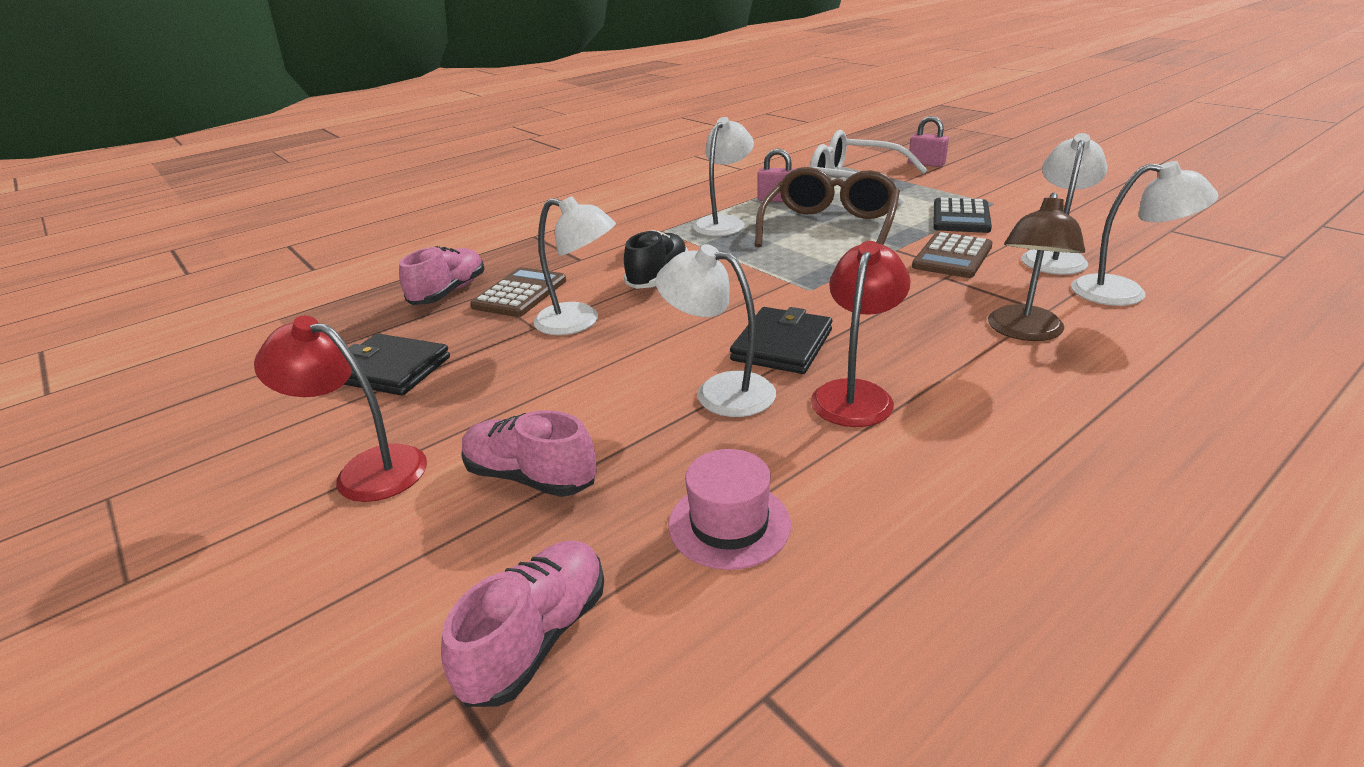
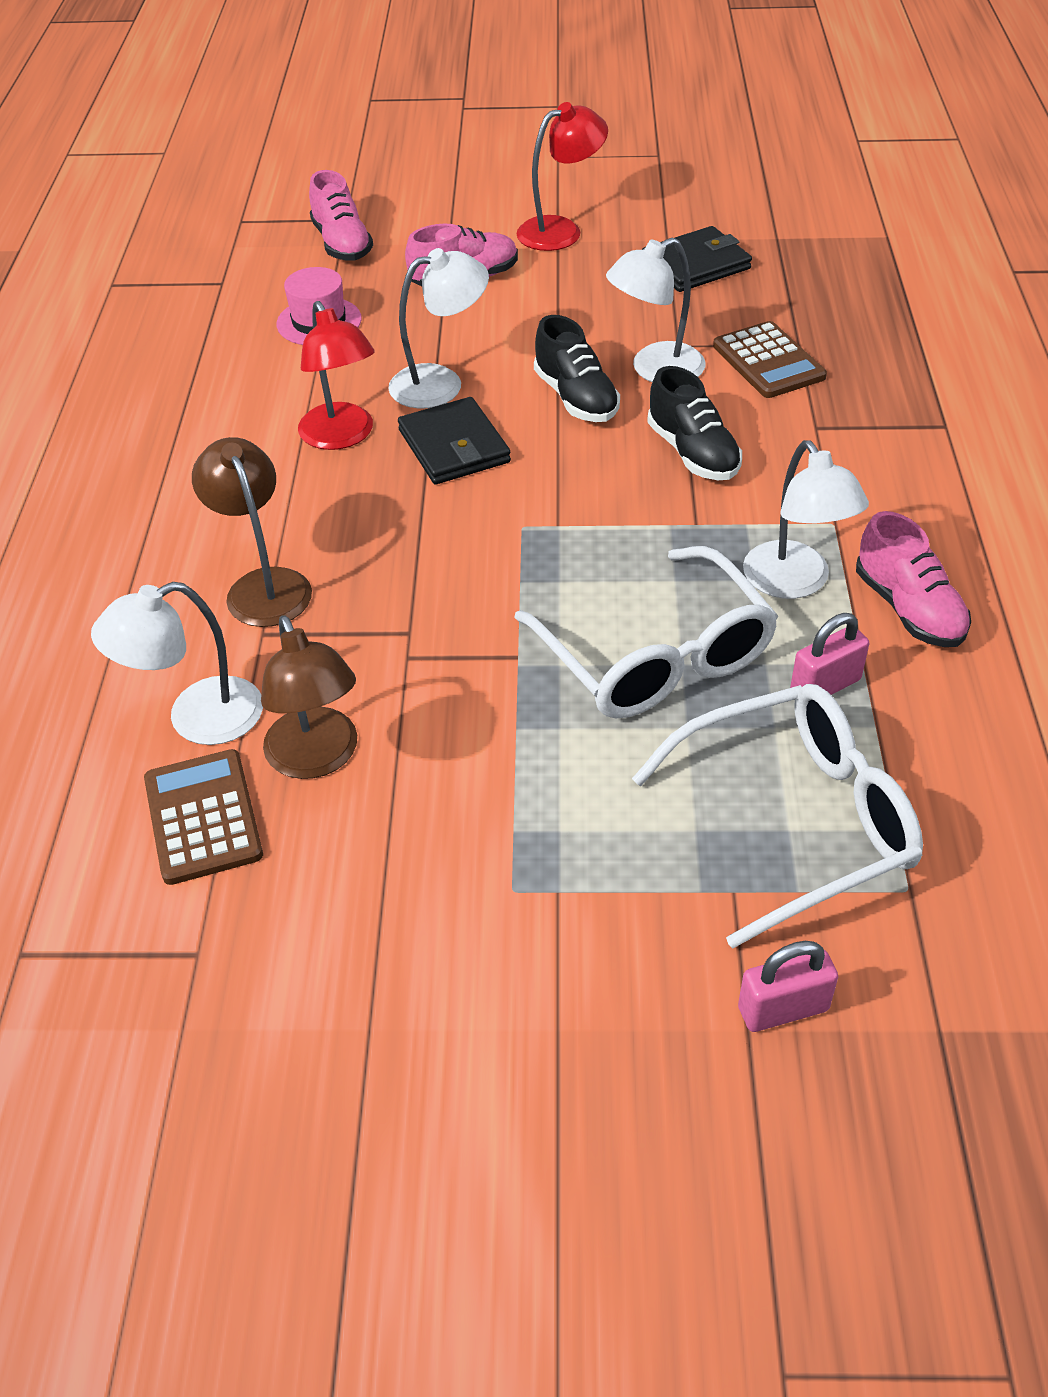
camera: 130 degrees right, 15 degrees up
(449, 292) = (829, 326): pink shoe -> pink shoe (908, 609)
(655, 331) = (576, 398): none -> black shoe
(829, 227) = (655, 657): brown glasses -> white glasses
(952, 257) = (437, 680): brown calculator -> brown calculator (203, 817)
(961, 217) = (518, 801): black calculator -> none
(1054, 257) = (317, 758): white lamp -> brown lamp

